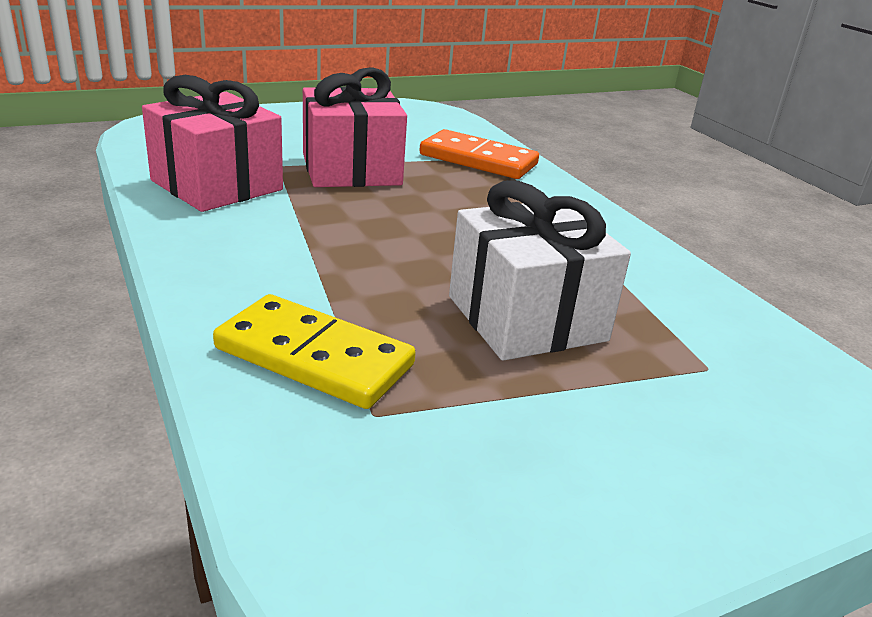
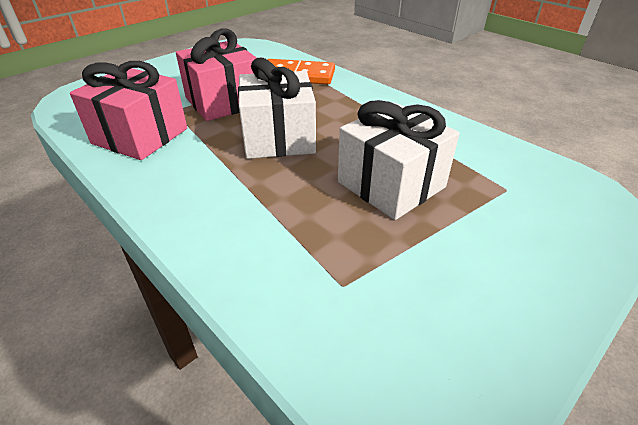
camera: 15 degrees left, 10 degrees up
(314, 357) = (281, 253): yellow domino -> none
(400, 227) = (279, 138): none -> white gift

